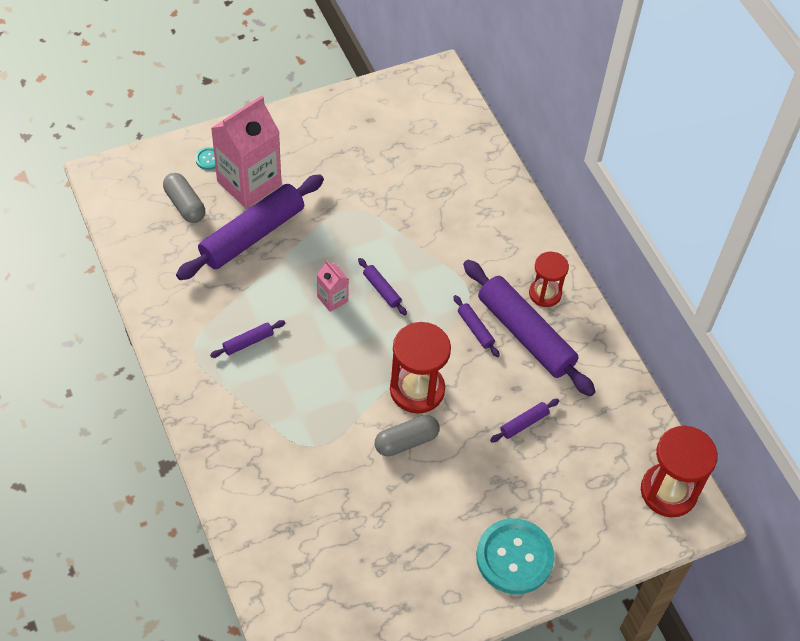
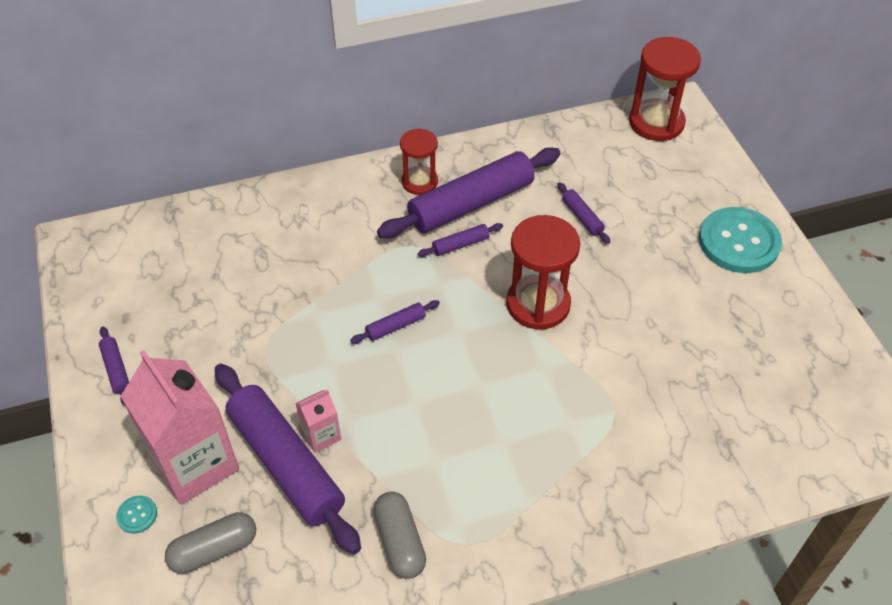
camera: 80 degrees left, 5 degrees down
(248, 342) = (460, 476): purple rolling pin -> purple rolling pin (116, 370)
(332, 299) = (403, 377): pink carton -> pink carton (321, 435)
(406, 441) = (606, 320): grey capsule -> grey capsule (400, 541)

